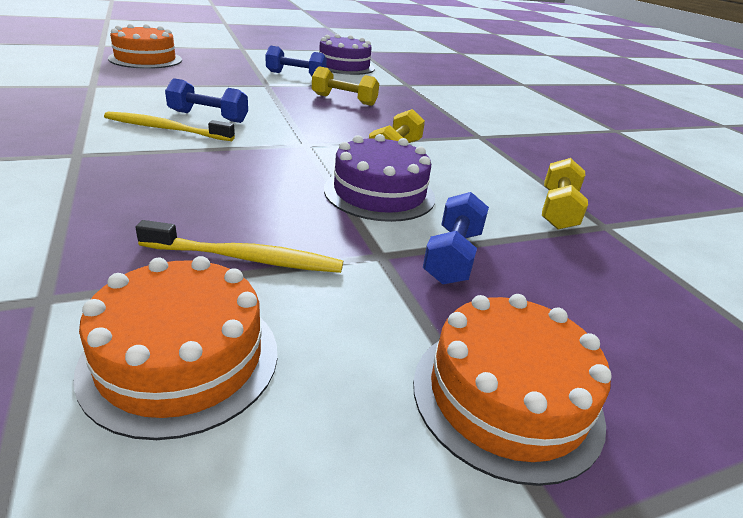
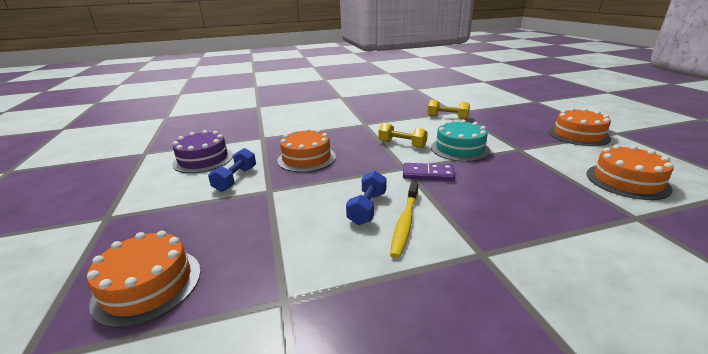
camera: 80 degrees left, 5 degrees down
(245, 258) = (552, 175): yellow toothbrush -> none
(283, 155) = (428, 174): none -> purple domino
(344, 100) = (306, 158): yellow dumbbell -> orange cake
(379, 193) = (459, 149): purple cake -> turquoise cake
(452, 256) = (506, 137): blue dumbbell -> none

